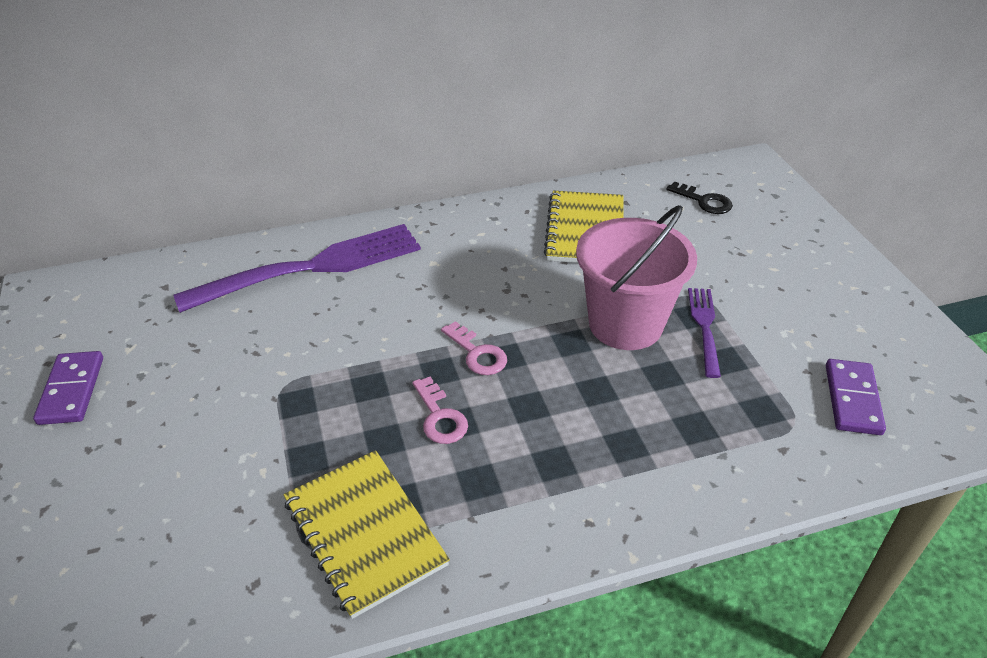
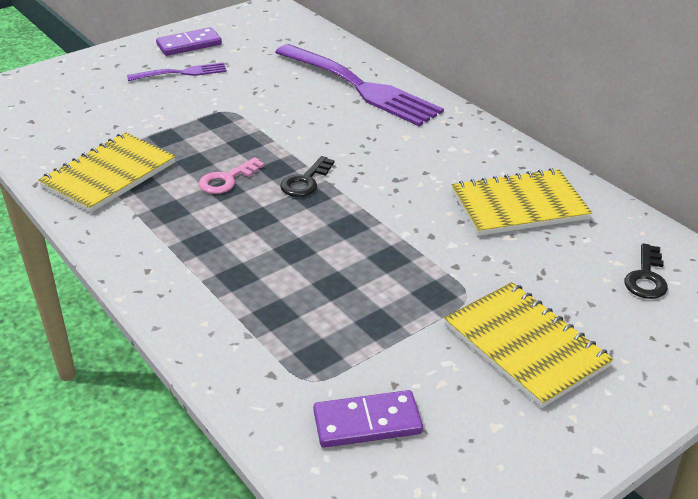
camera: 70 degrees right, 5 degrees down
(477, 353) = (305, 181): pink key -> black key
(625, 324) = (392, 252): pink bucket -> none
(705, 328) = (418, 304): purple fork -> purple fork (181, 73)
(771, 285) = (525, 345): none -> yellow notebook

